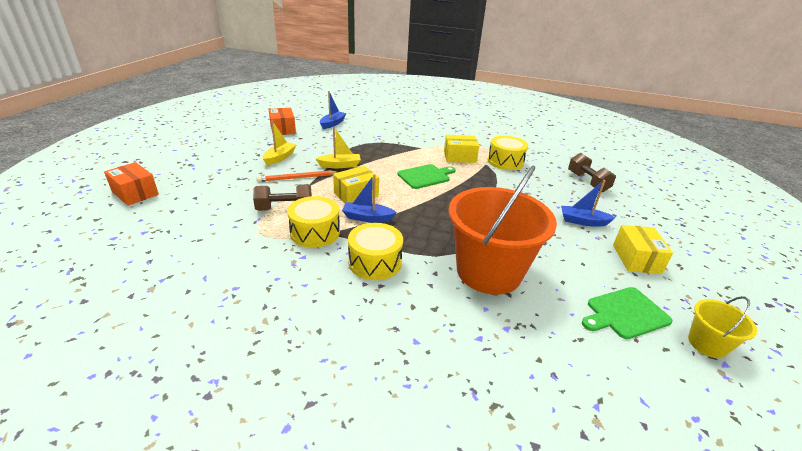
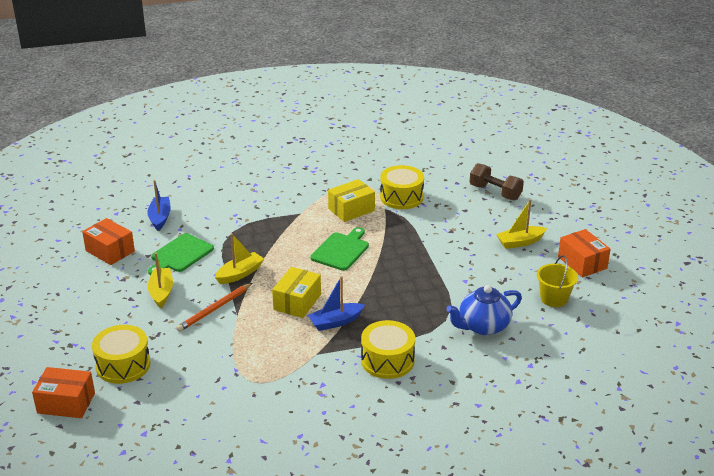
camera: 30 degrees left, 0 degrees up
(284, 208) = (247, 348): brown dumbbell -> none
(315, 232) = (305, 358): yellow drum -> yellow drum (123, 365)
(488, 272) = (483, 326): orange bucket -> blue teapot
(582, 221) = (520, 242): blue boat -> yellow boat
(625, 313) = (600, 315): green cutting board -> green cutting board (180, 254)
(636, 259) = (582, 262): yellow box -> orange box
(707, 344) = (661, 313): yellow bucket -> yellow bucket (554, 299)

